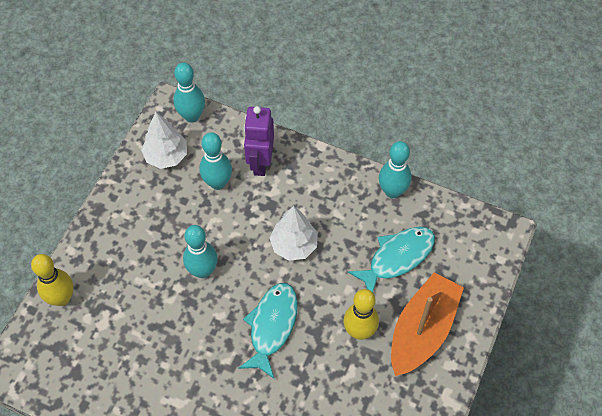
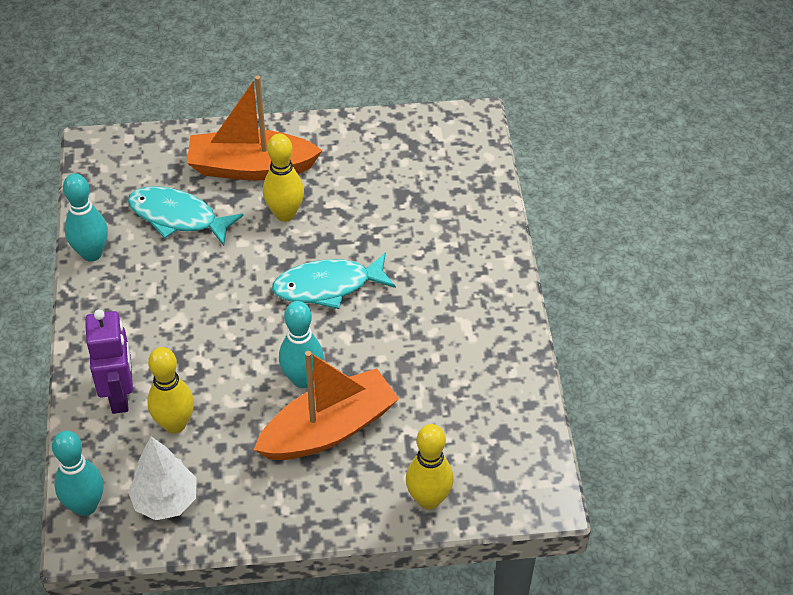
camera: 120 degrees left, 10 degrees down
(153, 267) = (328, 429): none -> orange boat
(217, 183) = (175, 424): turquoise bowling pin -> yellow bowling pin
(260, 162) = (120, 395): purple robot -> purple robot turned 75 degrees counterclockwise
(294, 245) = (217, 311): white tree -> none

